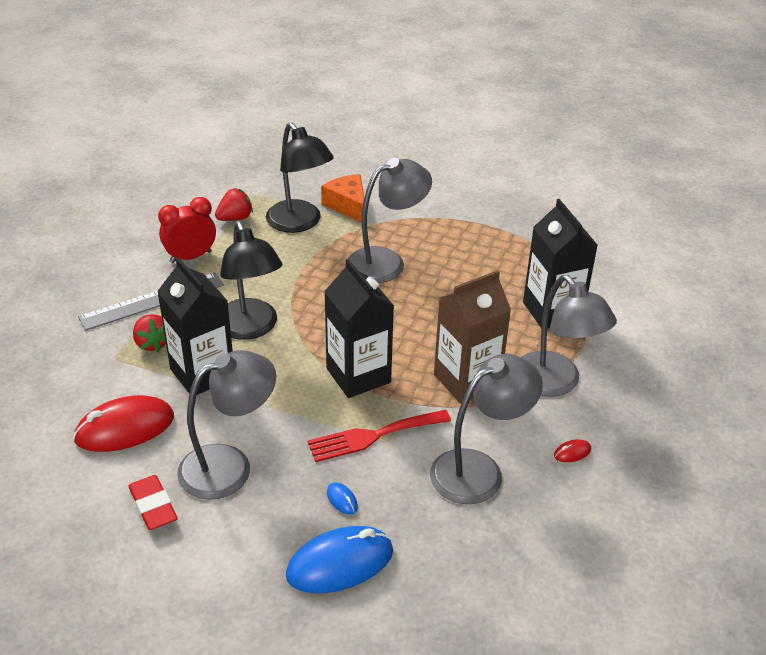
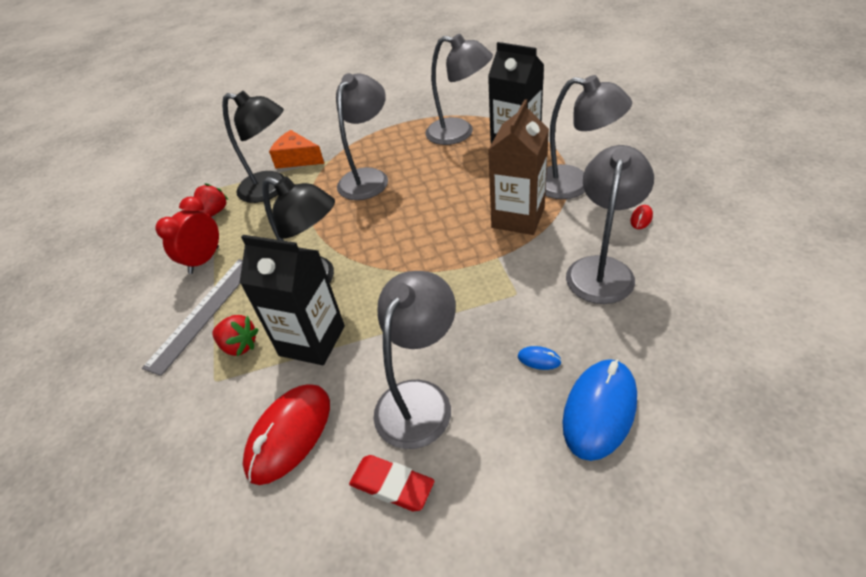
camera: 30 degrees left, 5 degrees up
(358, 375) = (439, 262): black carton -> none
(373, 436) = (502, 296): red fork -> none
(516, 266) = (459, 133): none -> grey lamp

